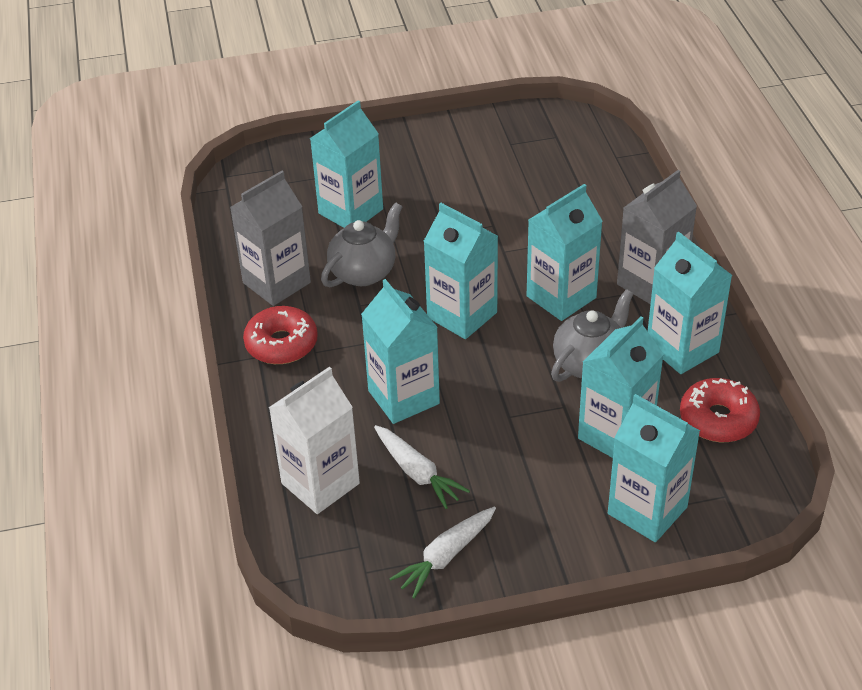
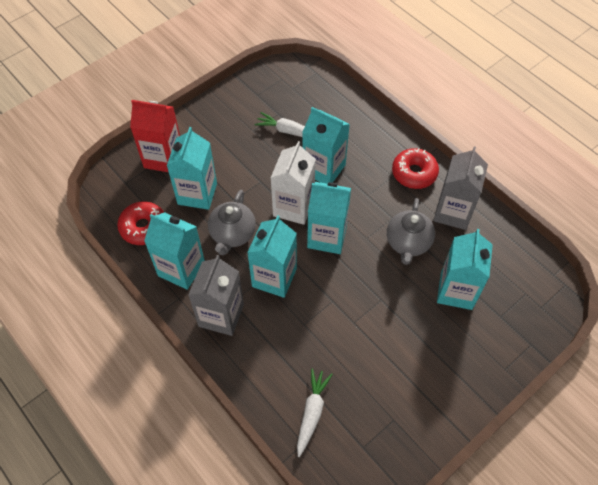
camera: 150 degrees right, 15 degrees up
(320, 483) = (331, 108): white carton -> white carton (293, 207)
(446, 556) = (249, 99): white carrot -> white carrot (312, 413)
(647, 510) = (163, 158): turquoise carton -> red carton

